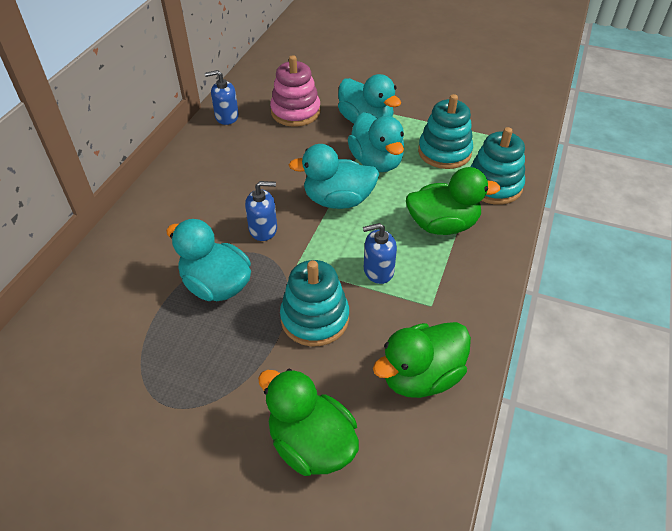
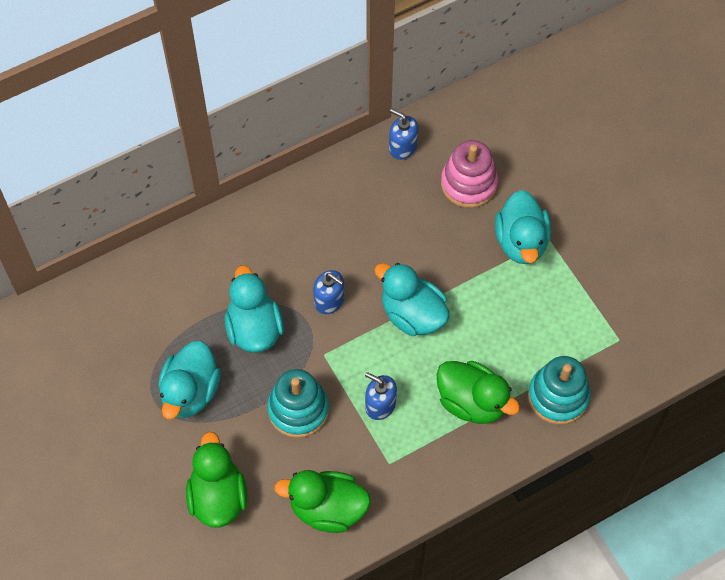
camera: 40 degrees right, 15 degrees up
(376, 162) = (483, 296): turquoise duck -> turquoise duck (190, 392)
(444, 152) = (555, 329): turquoise stacking toy -> none

